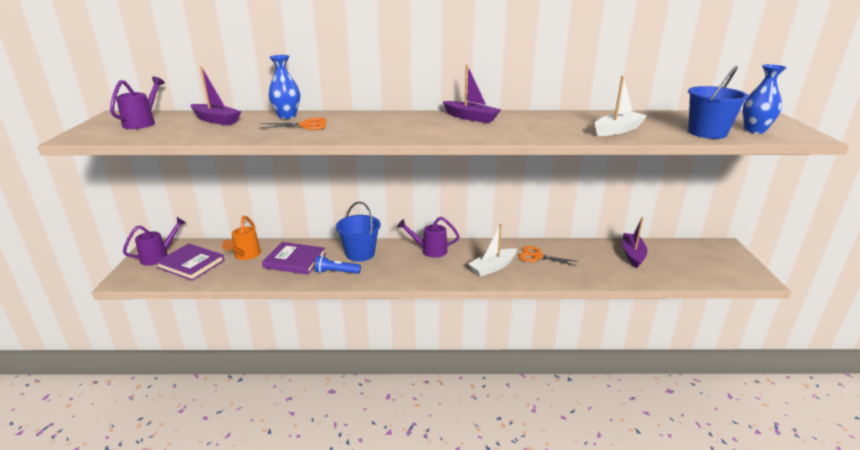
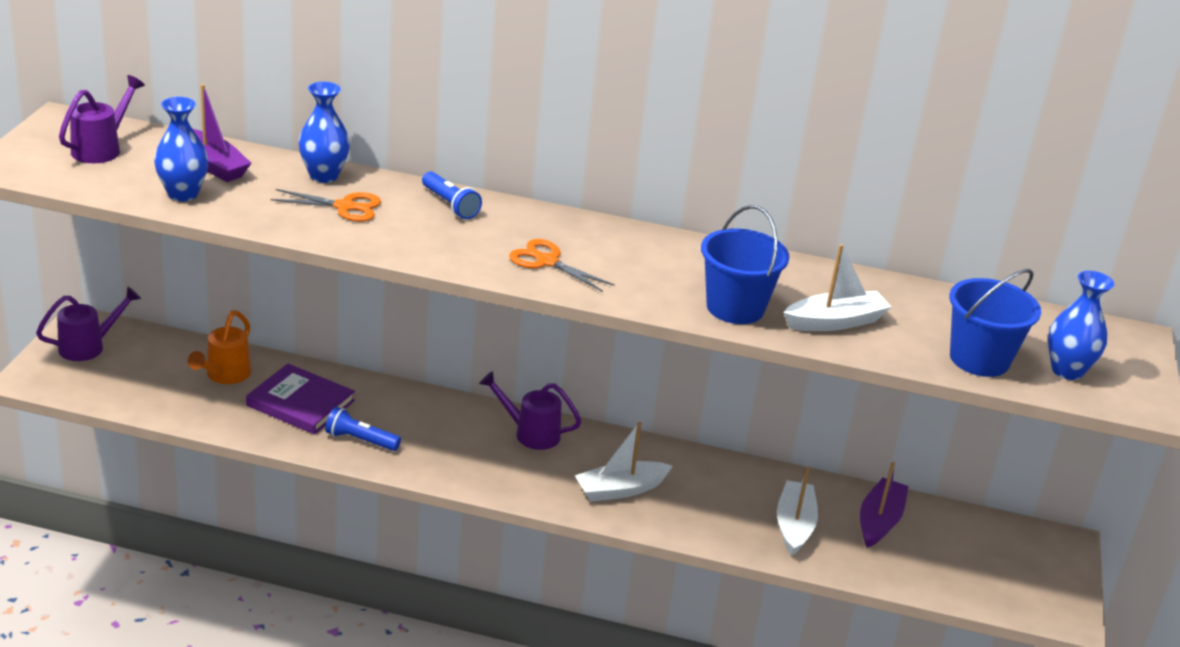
camera: 10 degrees right, 5 degrees up
(191, 264) = (136, 373): purple book -> none
(200, 133) = (183, 194): none -> blue vase
(360, 253) = (411, 413): blue bucket -> blue bucket (735, 308)
(367, 117) = (450, 205): none -> blue flashlight
(471, 118) = (616, 240): purple boat -> none
(537, 256) = (708, 487): orange scissors -> orange scissors (547, 261)
(593, 265) = (794, 525): none -> white boat

